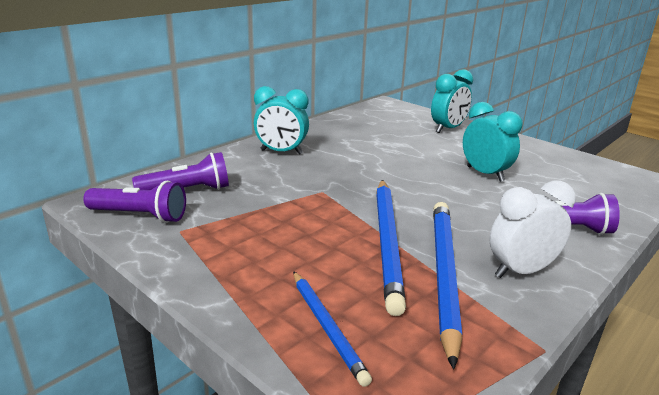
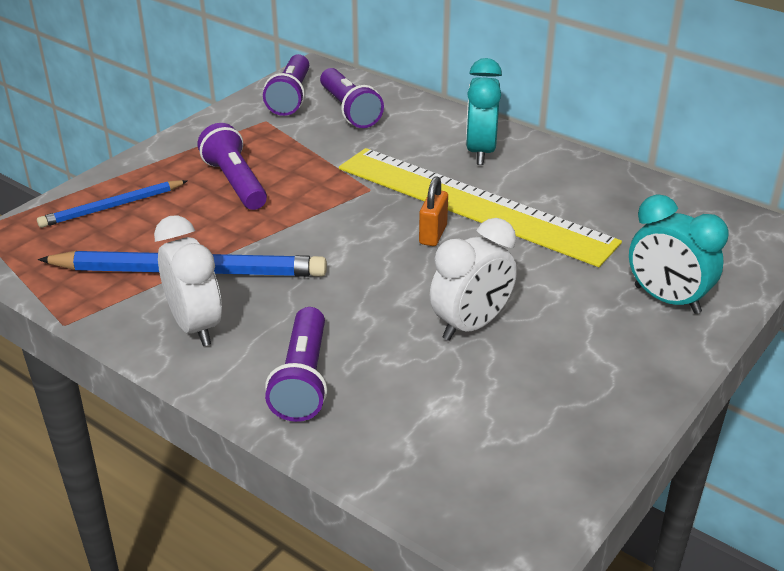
camera: 85 degrees right, 10 degrees up
(295, 249) = (235, 182): none -> purple flashlight
(350, 161) = (472, 204): none -> yellow ruler
(387, 175) = (433, 234): none -> orange padlock
(388, 242) = (253, 236): blue pencil -> none
(485, 174) = (471, 325): turquoise clock -> white clock

